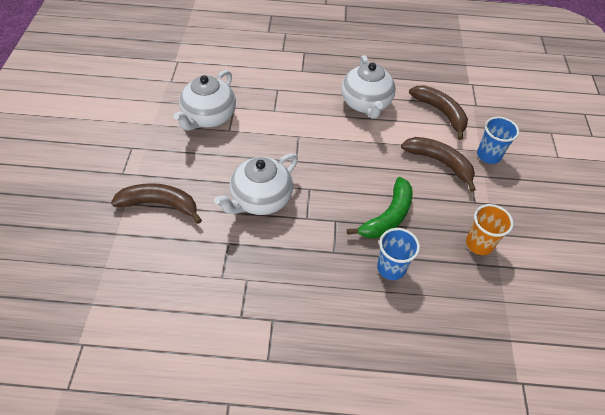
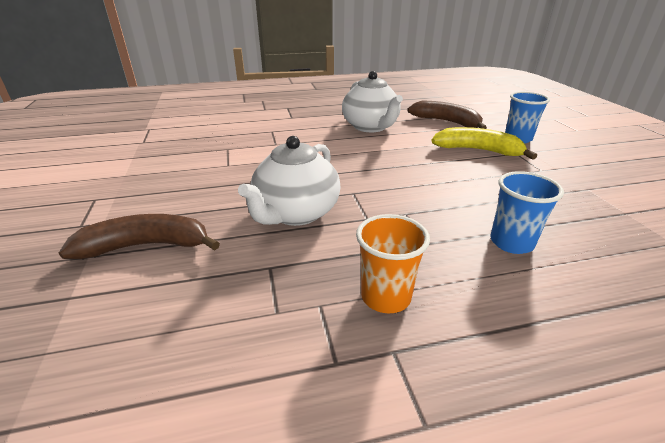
camera: 15 degrees left, 20 degrees down
(208, 117) = (198, 159): white teapot -> none
(388, 216) = (463, 197): green banana -> none
(439, 162) = (477, 150): brown banana -> yellow banana
(479, 244) = (584, 199): orange cup -> orange cup (385, 297)

